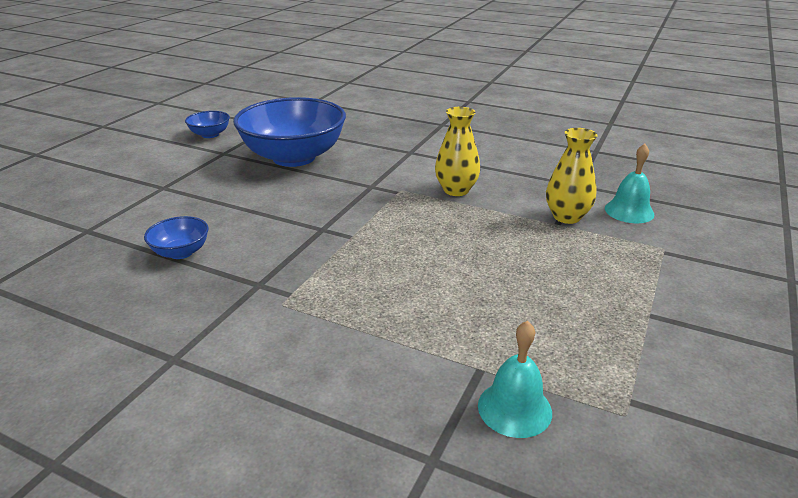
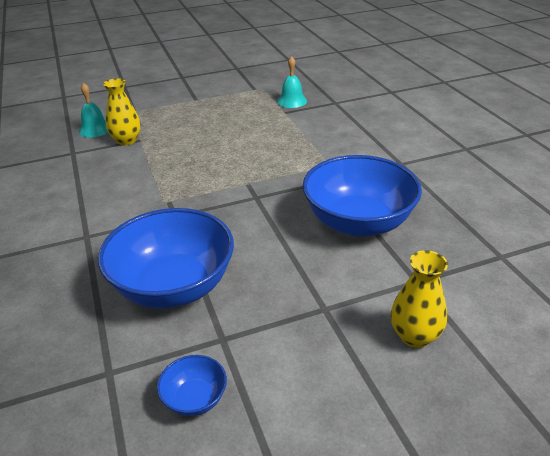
camera: 135 degrees left, 5 degrees up
(181, 252) = (358, 222): blue bowl -> blue bowl, size x2.32
(456, 190) = (136, 184): yellow vase -> yellow vase (414, 336)

